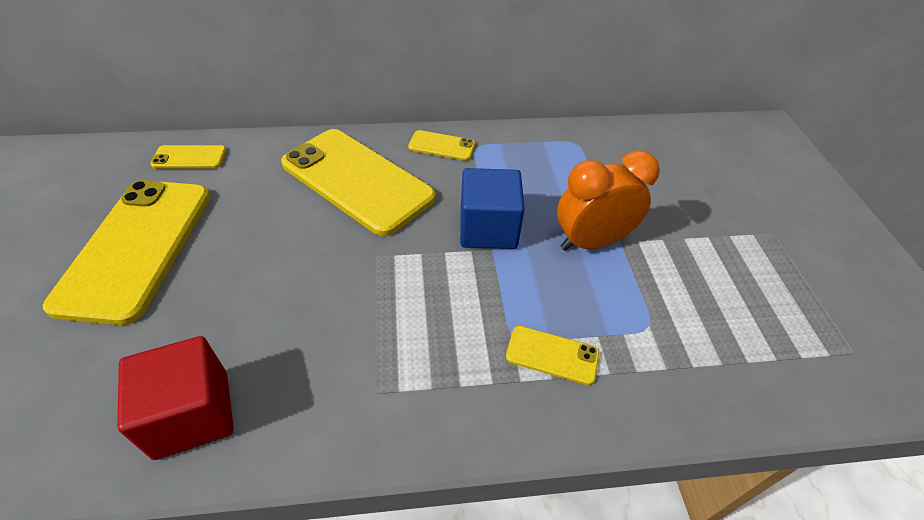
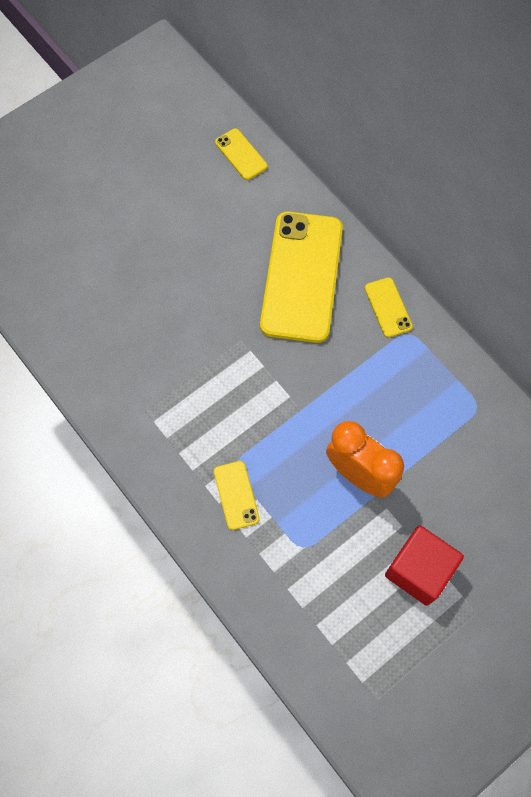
camera: 60 degrees right, 20 degrees up
(137, 247) = (149, 200): yellow phone -> none
(192, 414) = (73, 328): red cube -> red cube (419, 570)
(488, 229) = (319, 395): blue cube -> none

